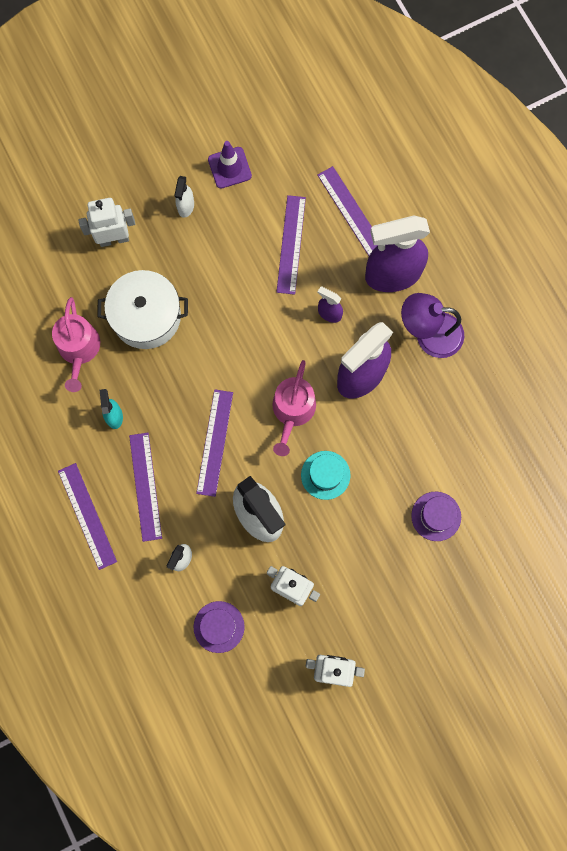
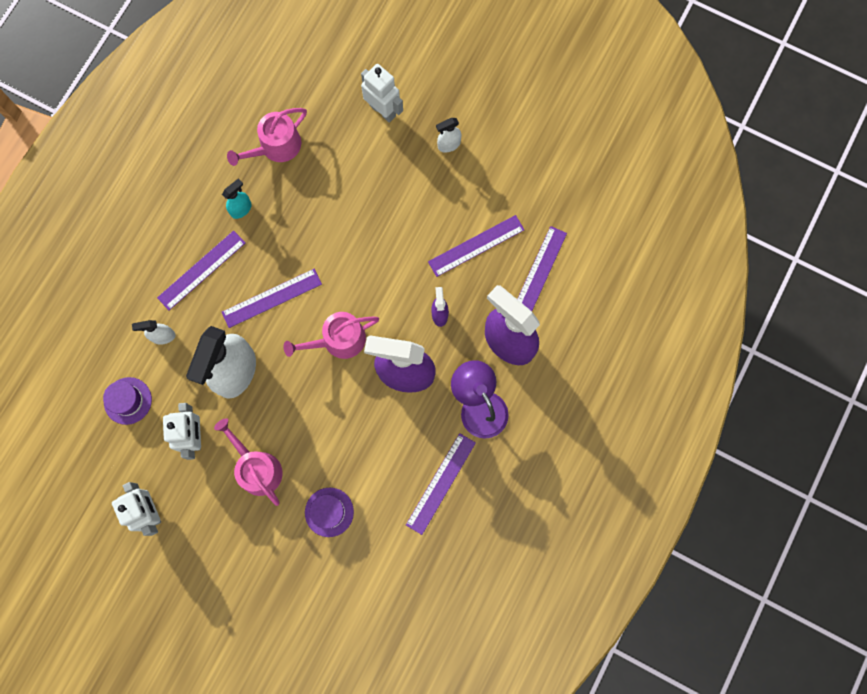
camera: 55 degrees right, 0 degrees up
(87, 516) = (150, 243): purple ruler -> purple ruler (441, 483)
(146, 316) = (337, 177): white pot -> none
(229, 168) = (506, 155): purple traffic cone -> none
(325, 475) = (303, 401): turquoise hat -> none
(357, 552) = (257, 468): none -> pink watering can

